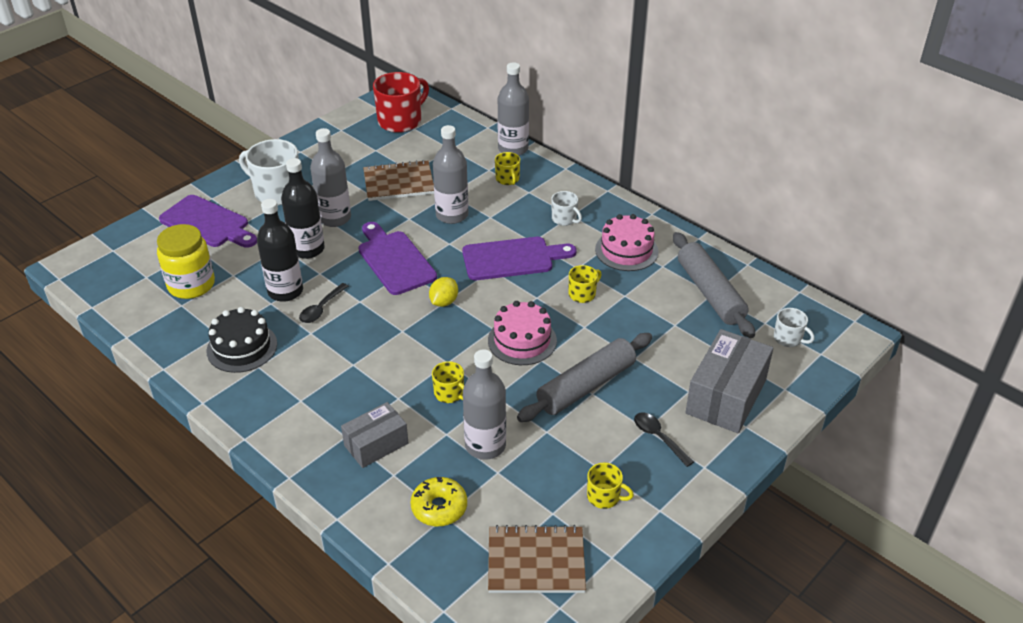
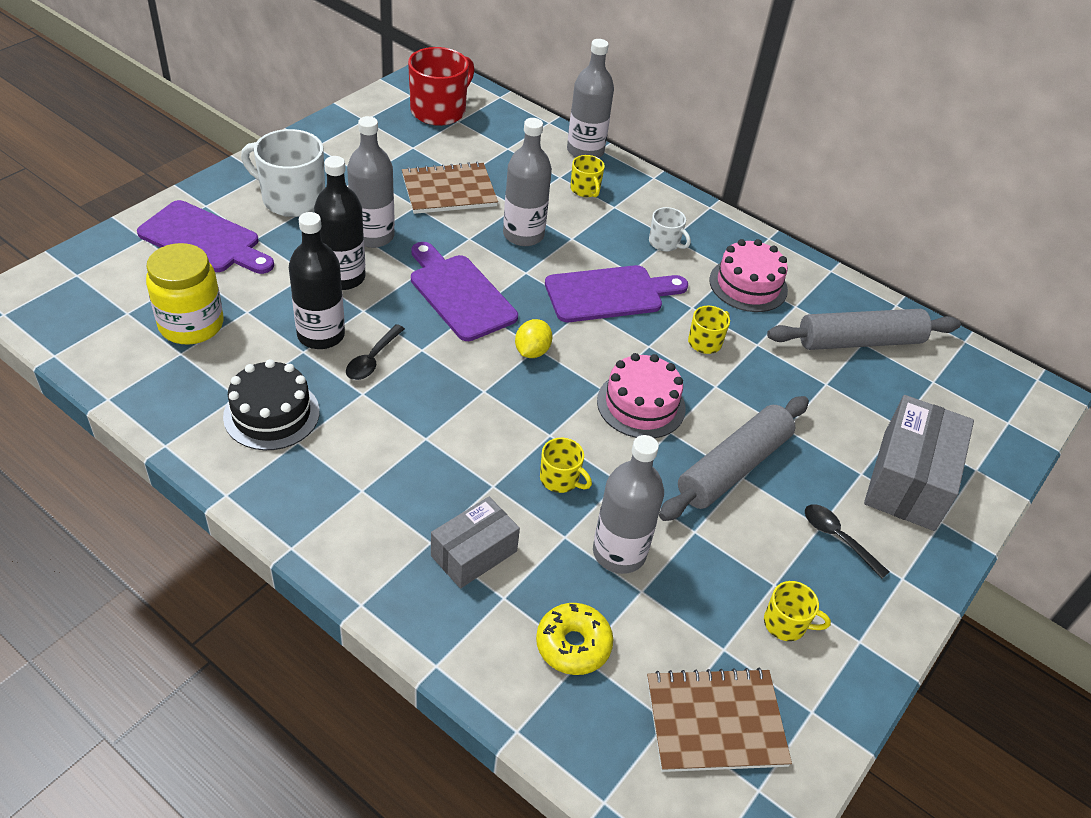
camera: 10 degrees left, 5 degrees up
(709, 293) = (859, 341): grey rolling pin -> grey rolling pin turned 75 degrees counterclockwise
(788, 338) = (966, 402): white mug -> none

